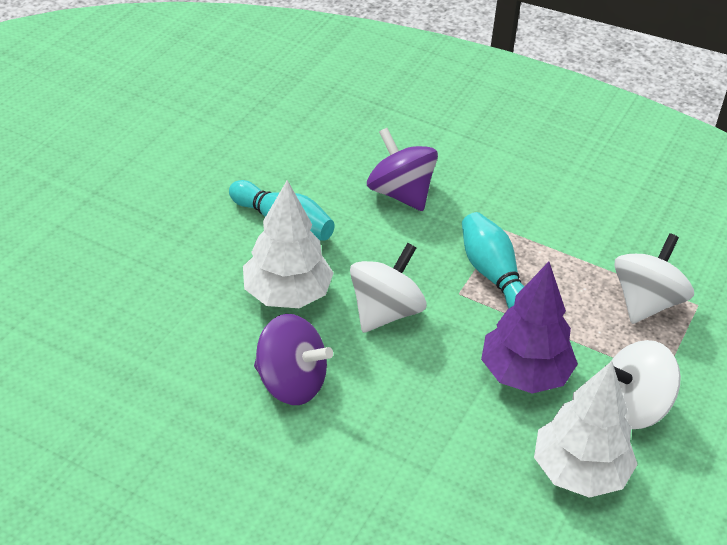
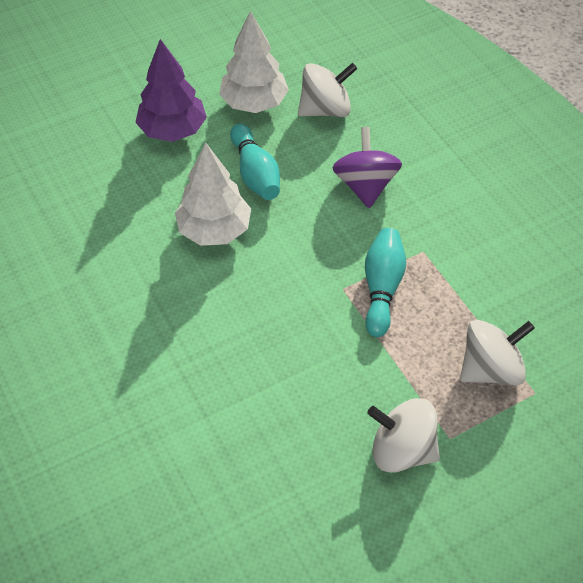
camera: 35 degrees right, 10 degrees up
(291, 383) = (163, 299): purple spinning top -> none
(385, 312) = (274, 277): white spinning top -> white spinning top (325, 109)
(524, 374) = (338, 379): purple tree -> purple tree (173, 130)
(579, 472) = (314, 477): white tree -> white tree (254, 103)

